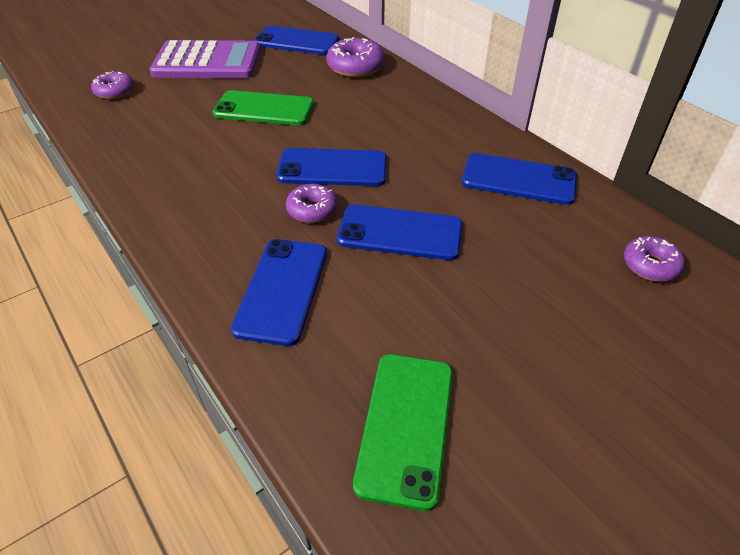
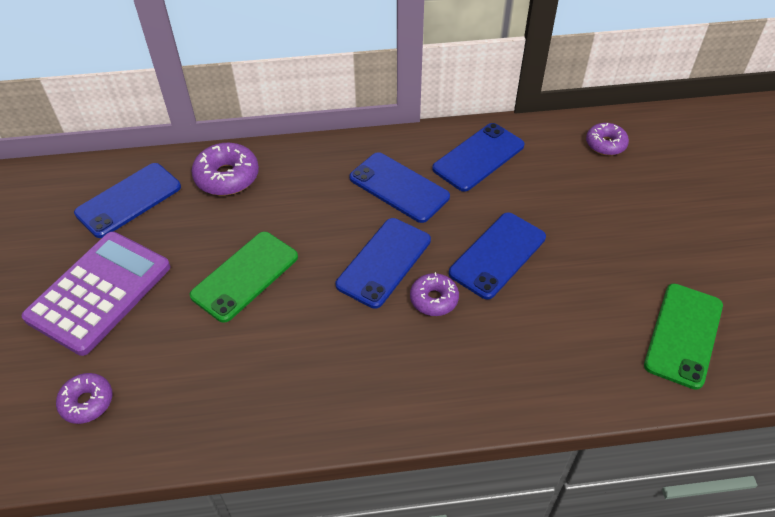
camera: 60 degrees left, 5 degrees up
(282, 290) = (522, 356): blue phone -> blue phone (399, 187)
(406, 426) = (683, 335): green phone -> green phone turned 75 degrees clockwise

